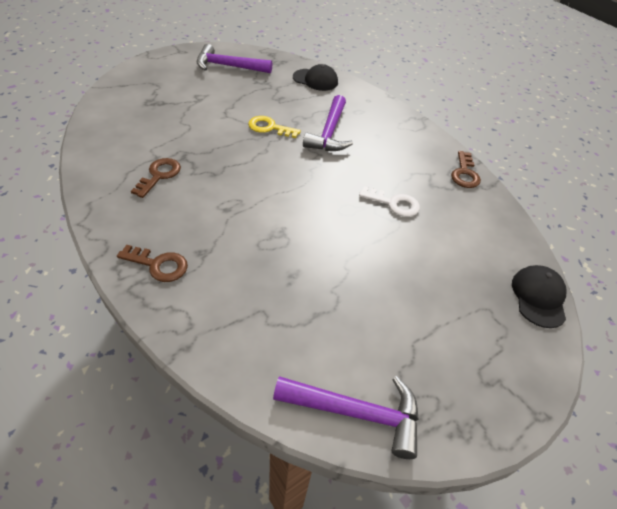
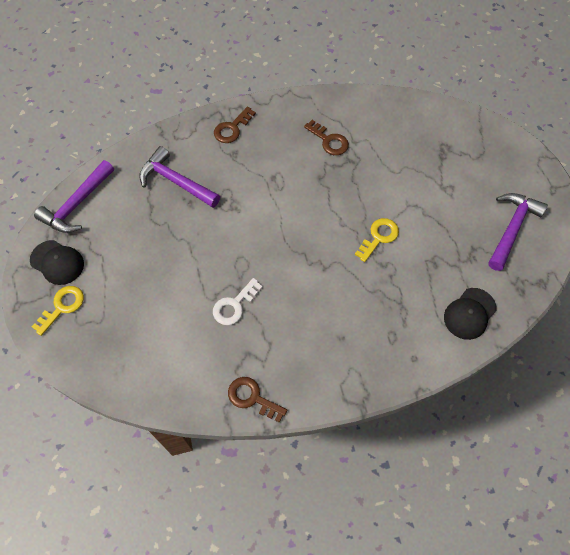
camera: 115 degrees right, 15 degrees up
(329, 132) = (357, 290): purple hammer -> purple hammer (176, 181)
(502, 357) = (62, 307): none -> yellow key
(538, 297) = (90, 368): black cap -> black cap (57, 262)

